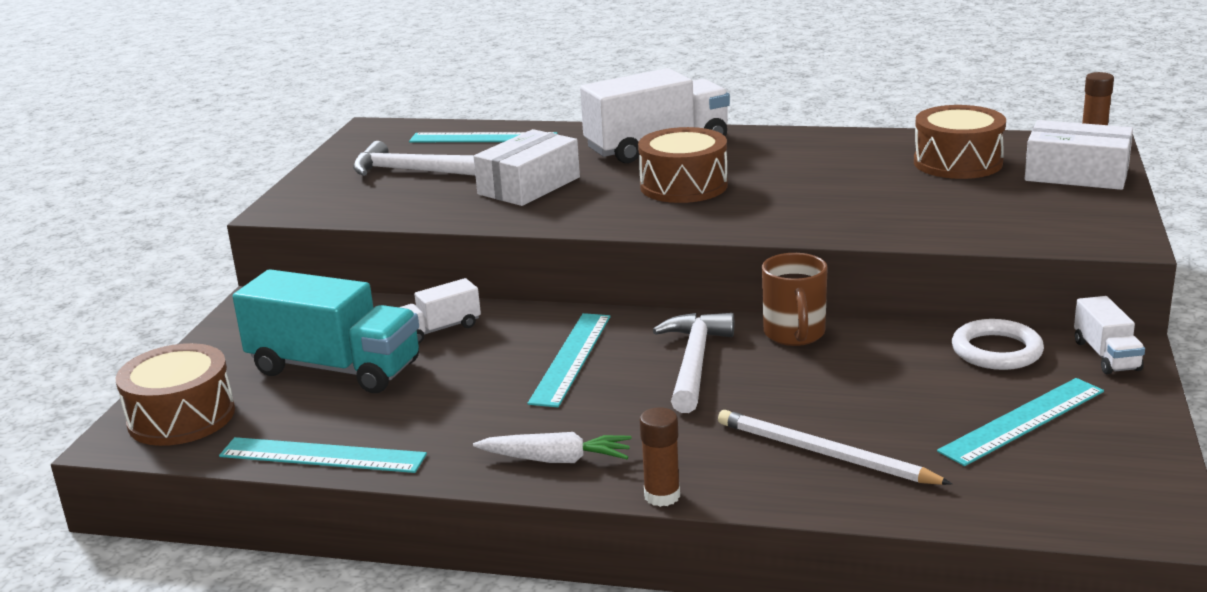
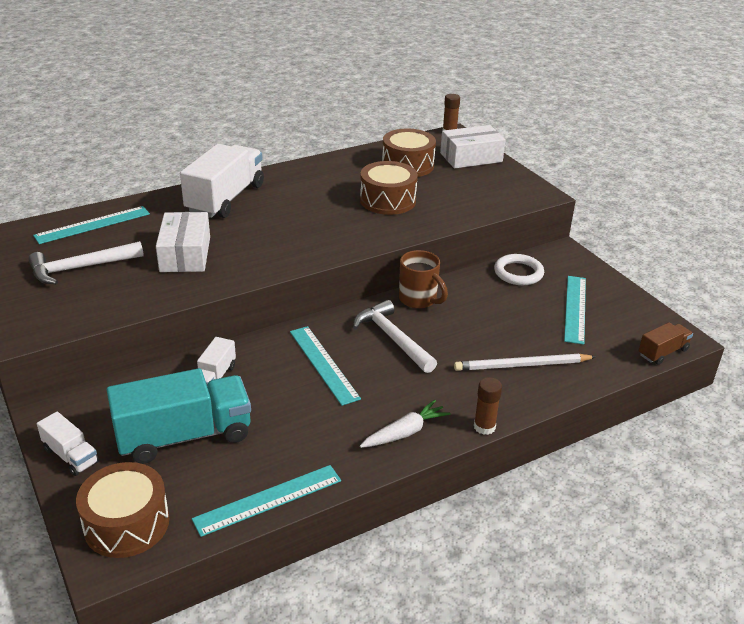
camera: 45 degrees left, 10 degrees up
(683, 186) = (284, 224): brown drum -> brown drum (388, 200)
(1091, 526) = (663, 352): none -> brown truck
(1106, 355) = (563, 258): white truck -> white truck (71, 456)

